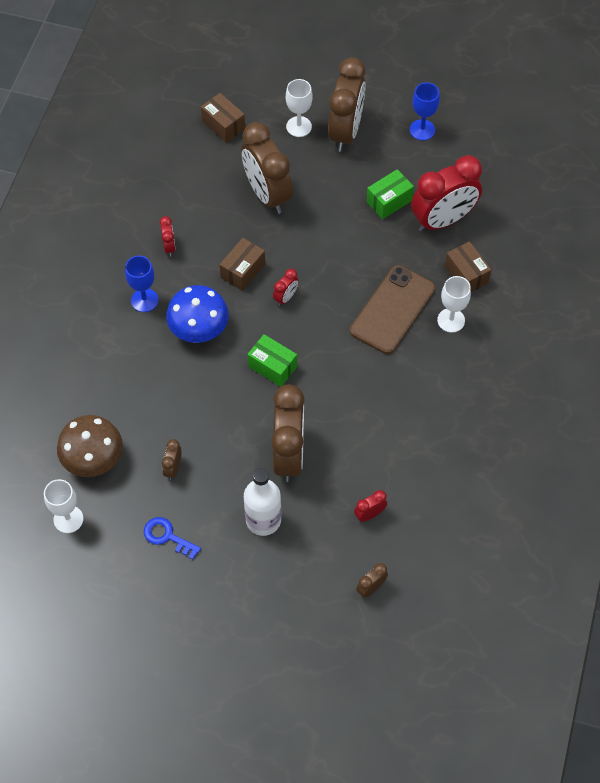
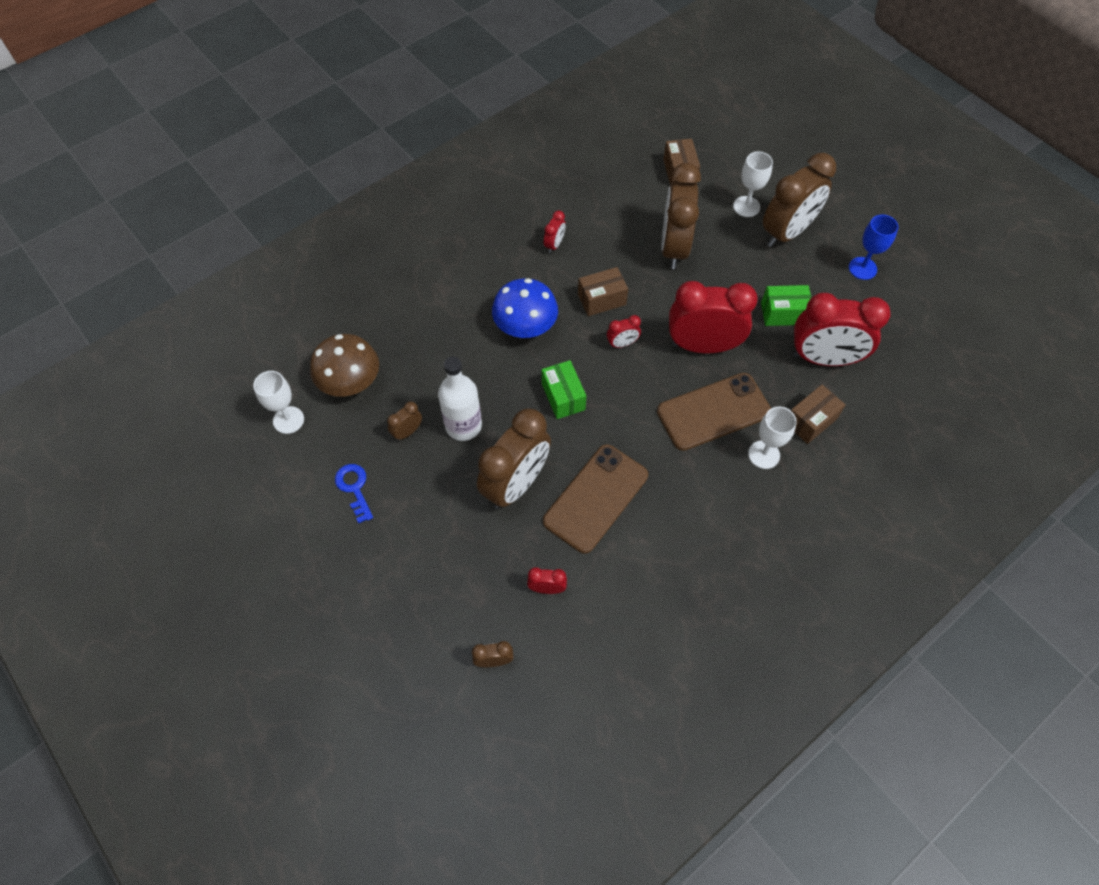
camera: 35 degrees right, 0 degrees up
(144, 300) = (498, 276): blue goblet -> none
(263, 520) = (447, 528): white bottle -> white bottle (463, 425)
(348, 263) = (702, 346): none -> red clock
(355, 428) = (596, 498): none -> brown phone
(466, 274) = (811, 421): brown box -> brown box turned 45 degrees clockwise

